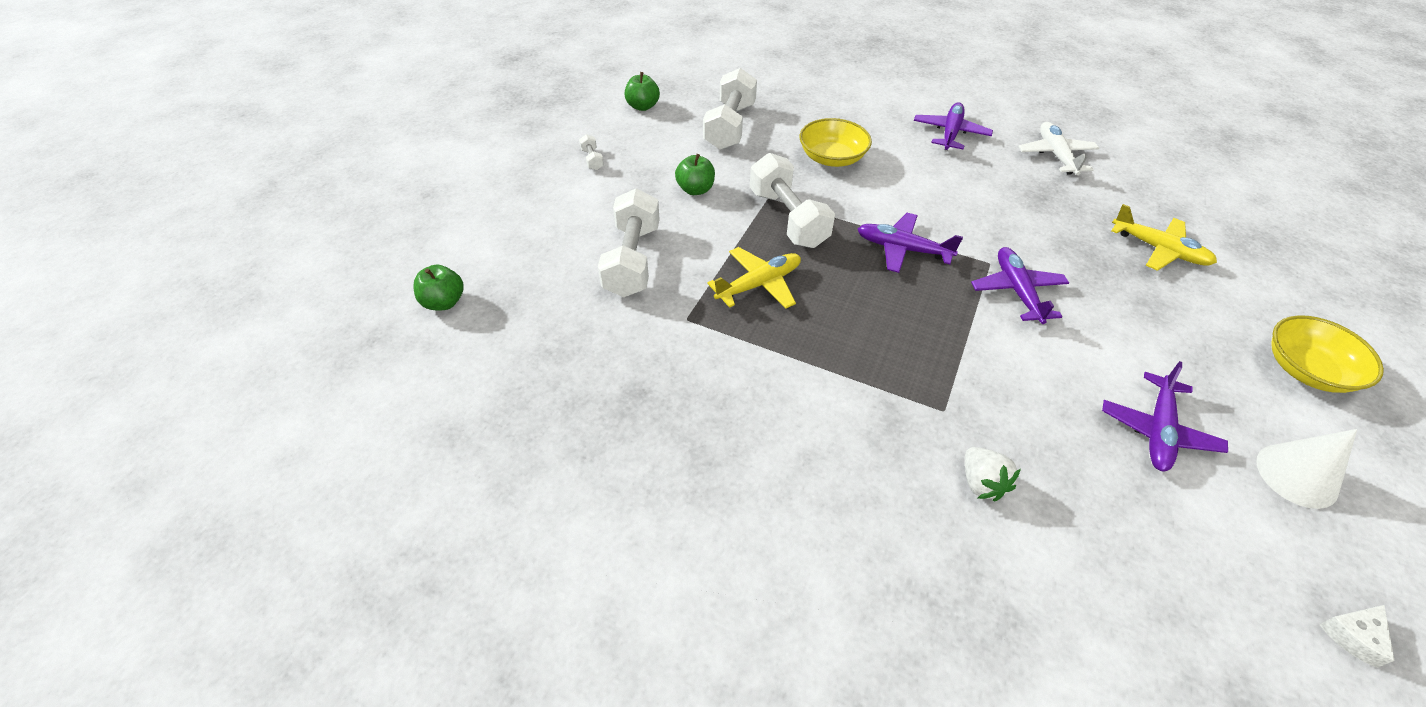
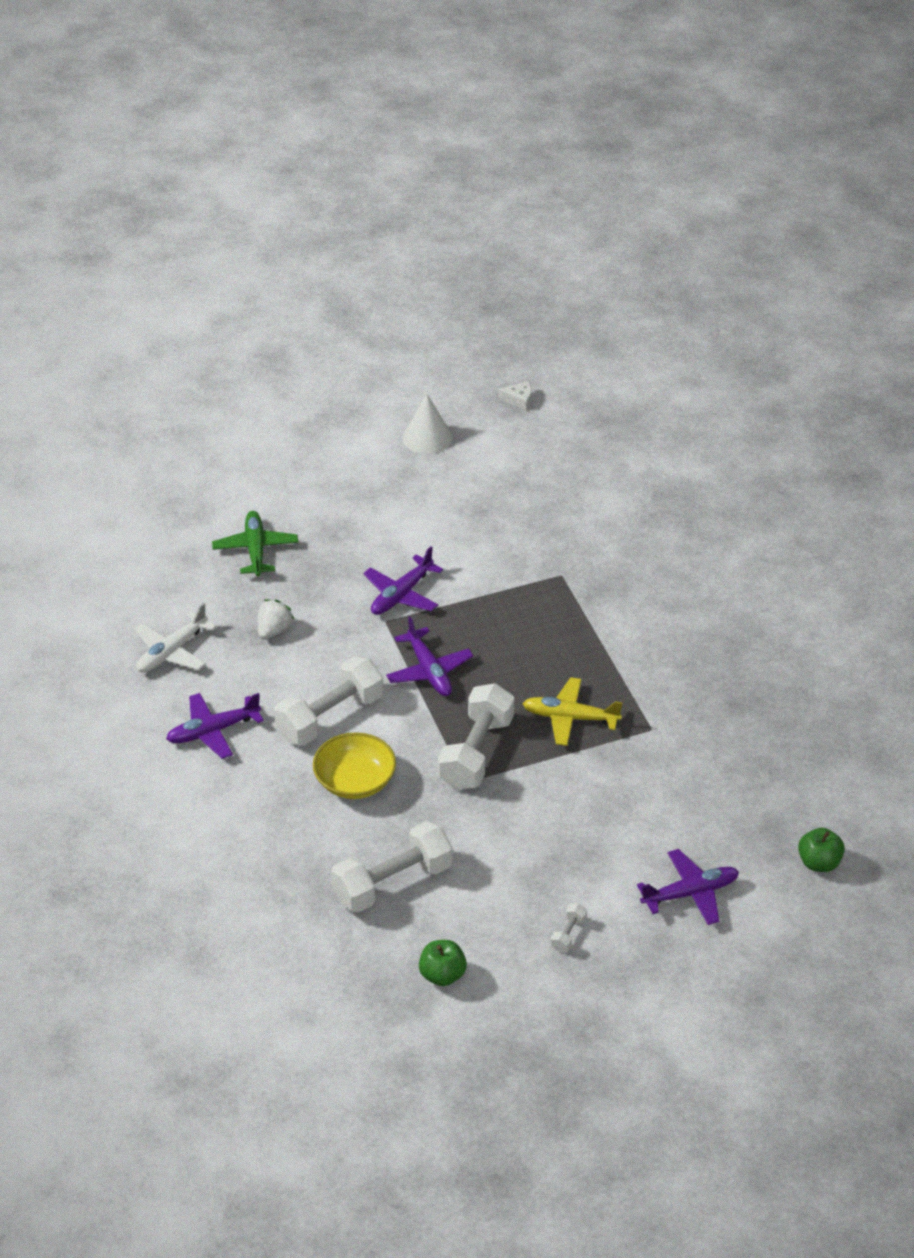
camera: 135 degrees left, 5 degrees down
(632, 260) = (641, 801): white dumbbell -> white dumbbell (330, 717)
(695, 189) = (515, 832): green apple -> none
(981, 483) = (594, 538): white strawberry -> white strawberry (274, 630)
(1157, 431) = (460, 492): purple plane -> purple plane (690, 893)
(1159, 250) = (255, 549): yellow plane -> green plane
(1306, 370) = (320, 454): yellow bowl -> none

